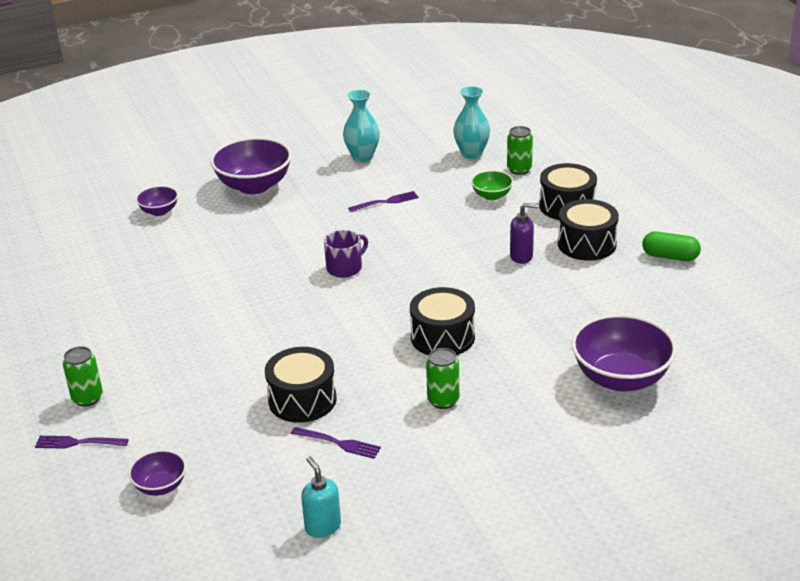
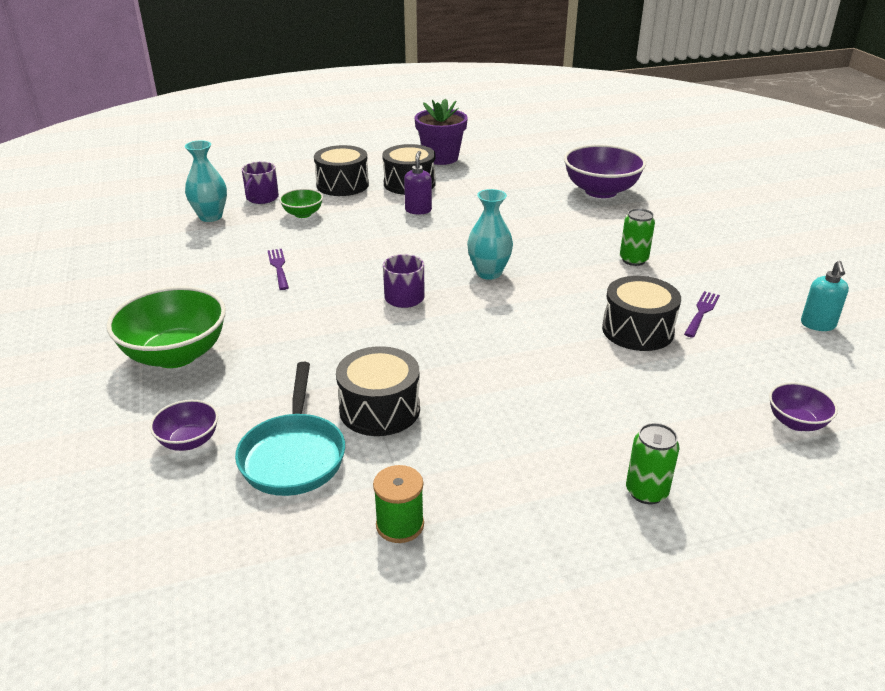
camera: 85 degrees left, 0 degrees up
(73, 298) = (400, 525): none -> green spool
(78, 442) = (737, 494): purple fork -> none
(142, 250) = (294, 455): none -> turquoise pan
(254, 186) = (176, 355): purple bowl -> green bowl
(322, 527) = (818, 325): turquoise soap dispenser -> turquoise soap dispenser turned 60 degrees counterclockwise
(362, 157) = (164, 276): turquoise vase -> turquoise vase (489, 273)
(442, 337) = (539, 254): black drum -> black drum (379, 409)
(519, 169) = (261, 198): green can -> purple mug
(670, 256) = (441, 158): green capsule -> purple flower pot

